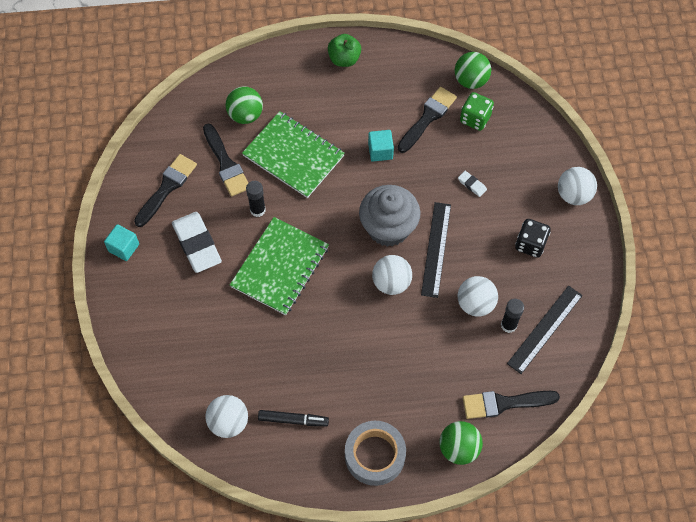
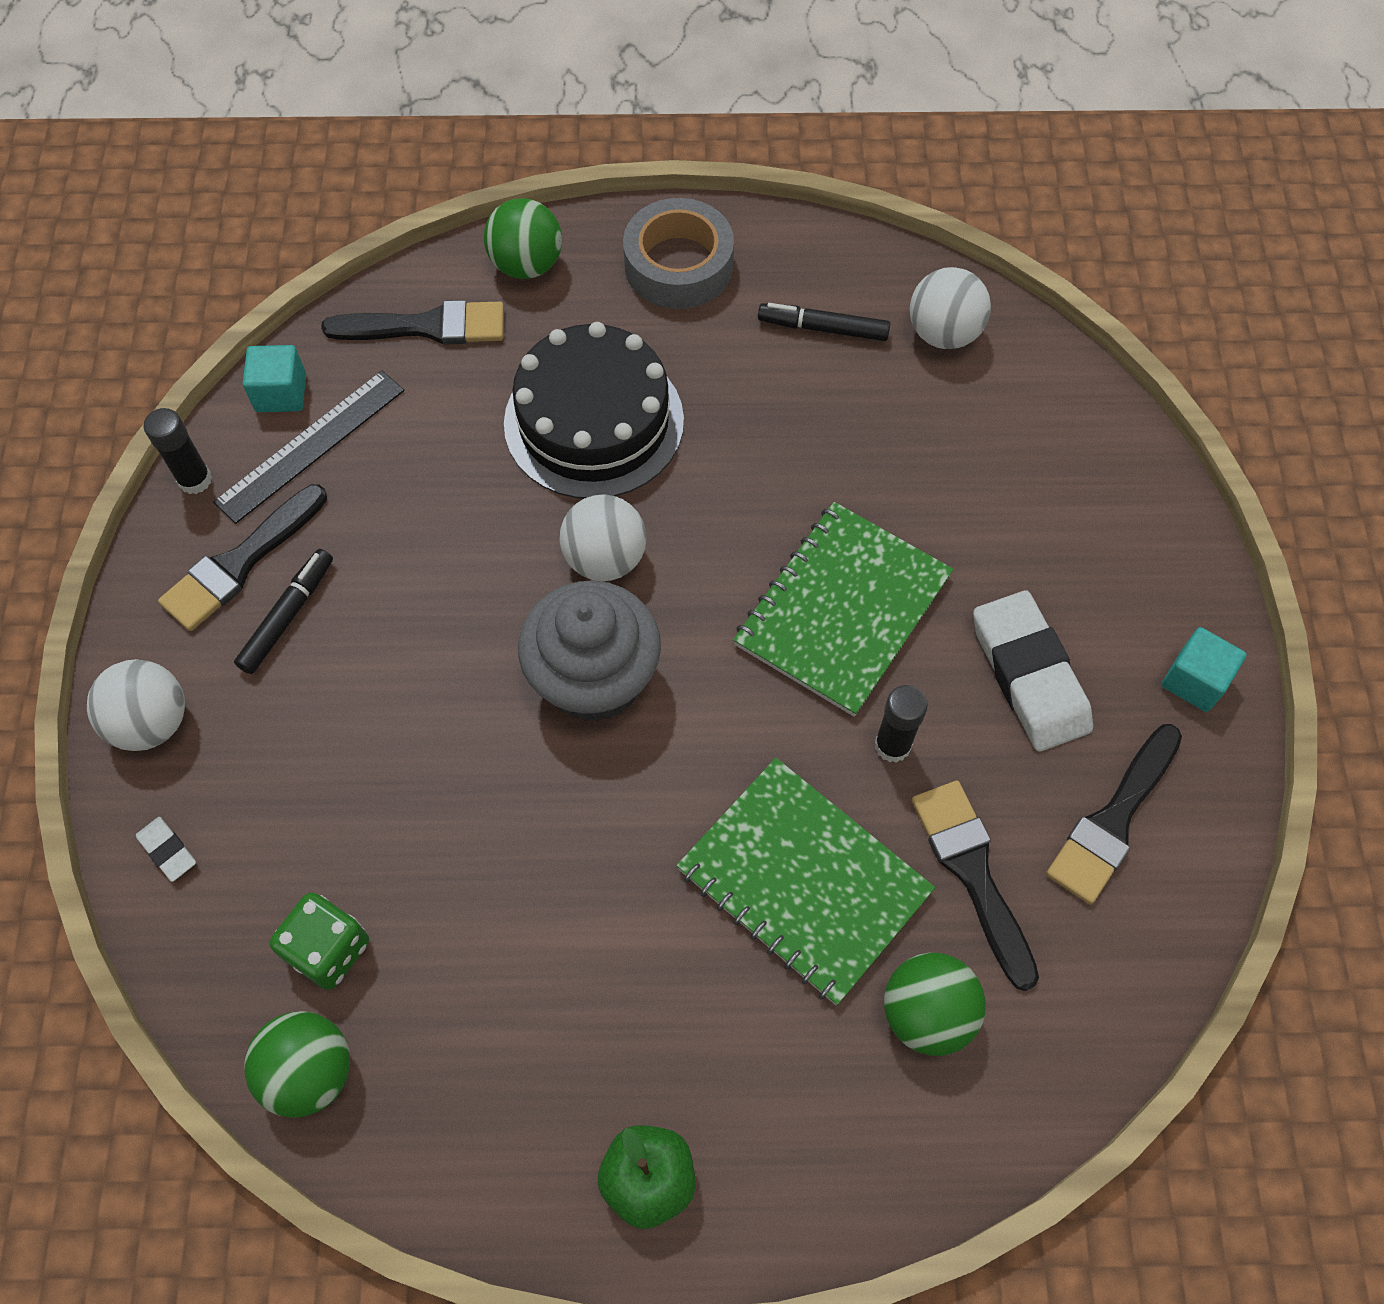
camera: 175 degrees left, 0 degrees up
(380, 151) = (586, 875): turquoise cube -> turquoise cube (281, 393)
(407, 354) = (594, 422): none -> black cake
(427, 117) = (449, 963): black brush -> black brush (240, 563)
(436, 249) = (497, 622): black ruler -> none
(472, 185) = (381, 767): white eraser -> white eraser (167, 850)
(475, 304) = (437, 503): white ball -> none
(508, 325) = (381, 458): black glue stick -> black glue stick (195, 480)
(530, 244) = (287, 616): black dice -> black marker

